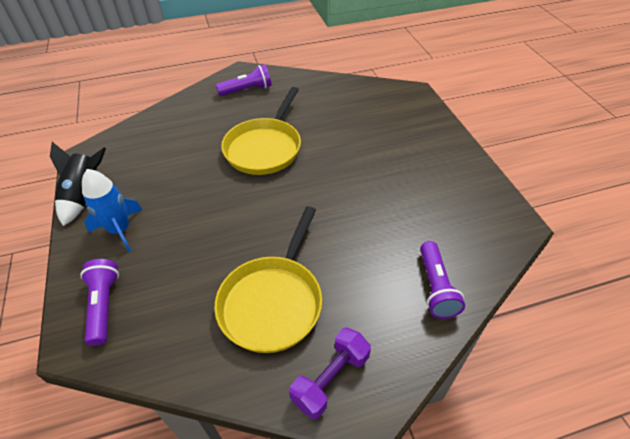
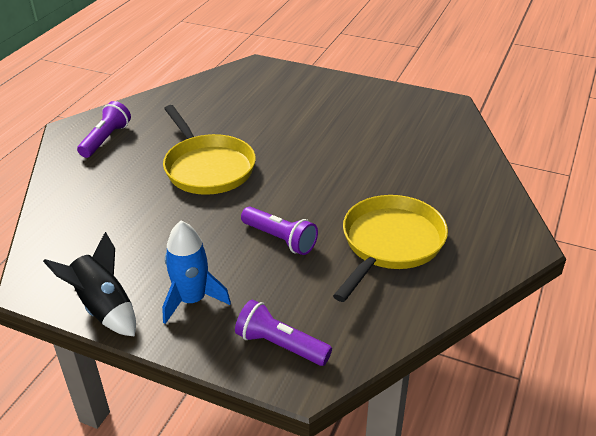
camera: 50 degrees left, 10 degrees down
(273, 301) = (390, 243): yellow pan -> yellow pan turned 120 degrees counterclockwise
(331, 379) = (488, 248): purple dumbbell -> none
(435, 287) = (462, 164): purple flashlight -> purple flashlight (280, 239)

